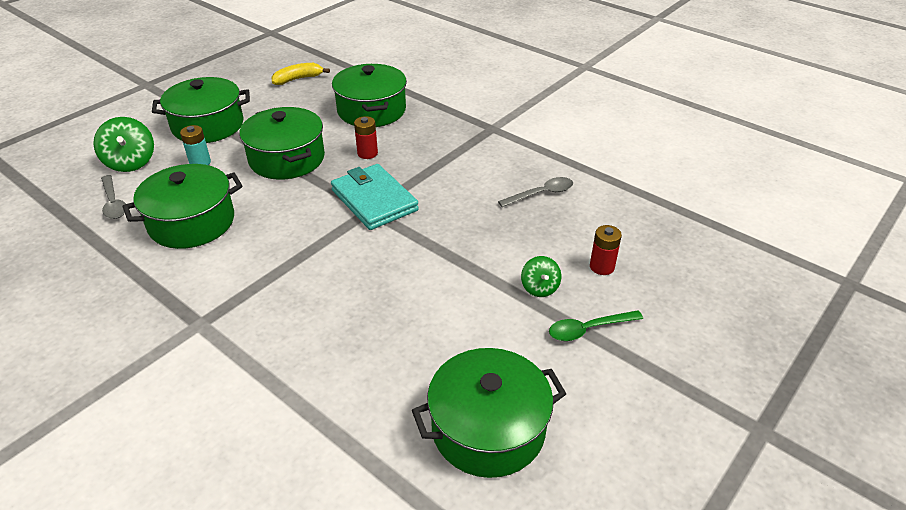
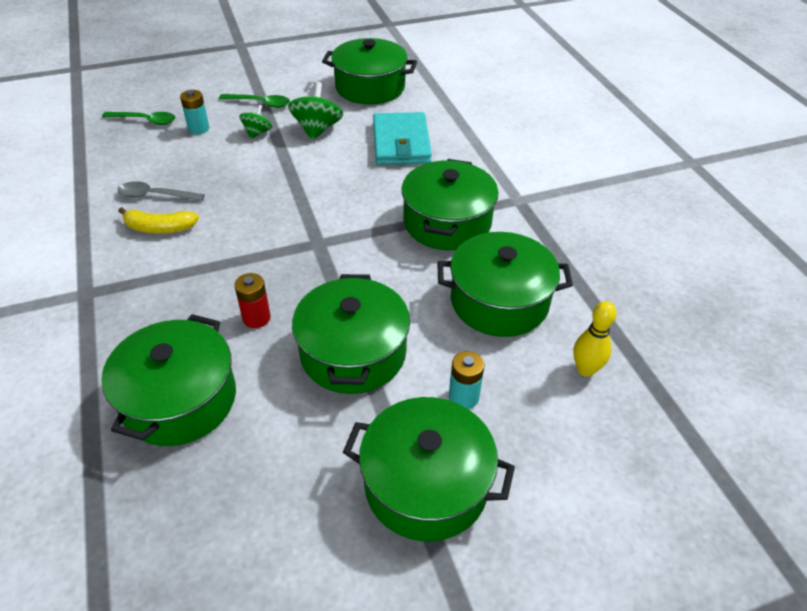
camera: 150 degrees left, 5 degrees up
(113, 203) = (585, 369): grey spoon -> yellow bowling pin
(130, 162) = (559, 444): green spinning top -> green spinning top (317, 129)
(266, 269) = (447, 222): none -> green pot
(298, 79) = (212, 560): yellow banana -> yellow banana (159, 228)
(374, 200) = (304, 251): turquoise wallet -> turquoise wallet (401, 143)
(602, 267) = (199, 129): red battery -> turquoise battery
(663, 253) = (145, 121): none -> green spoon

